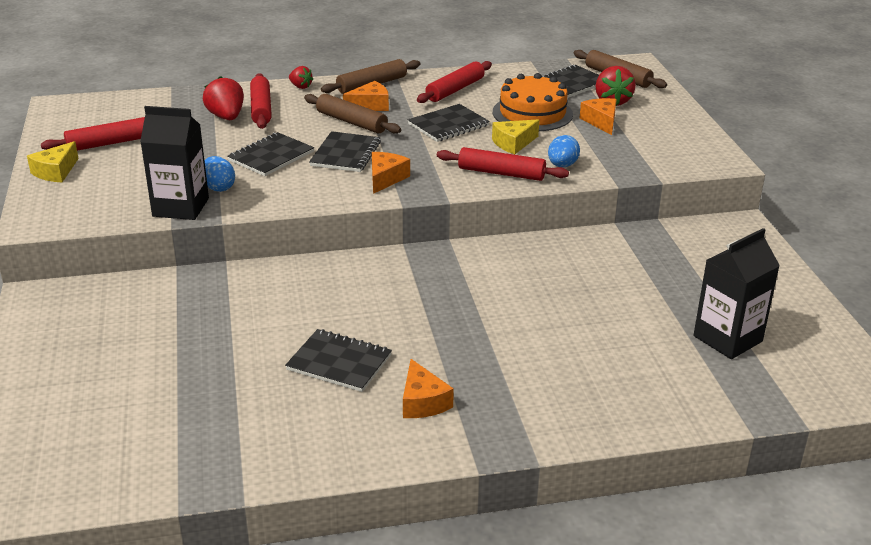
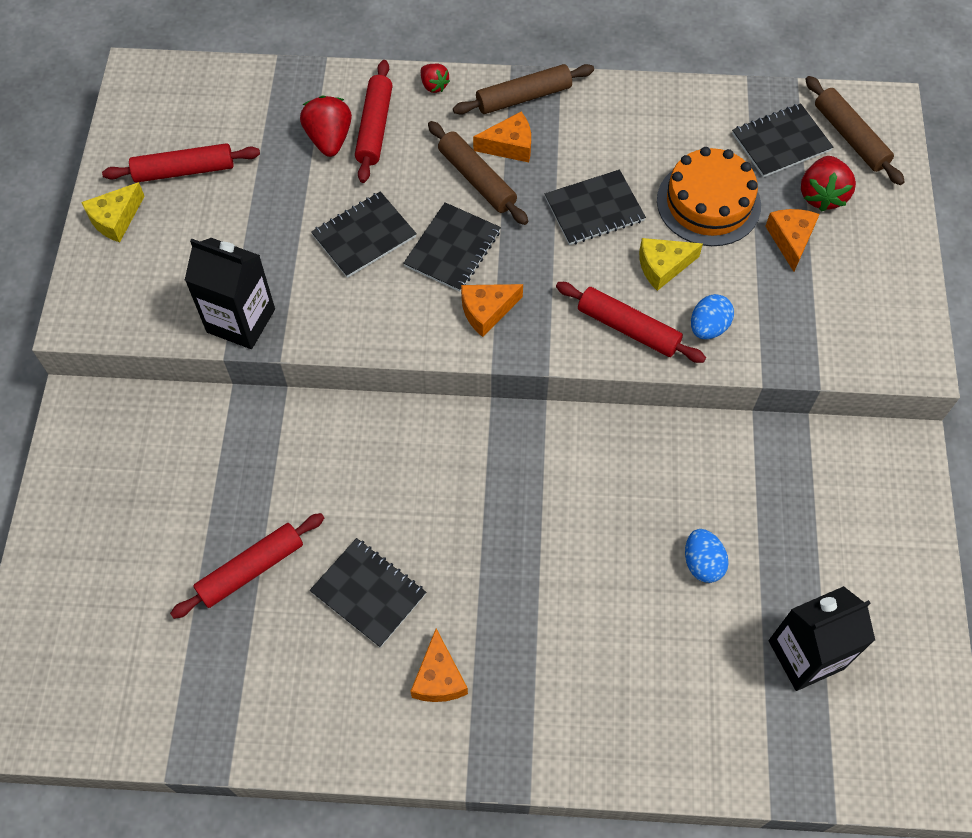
camera: 15 degrees right, 30 degrees up
(219, 187) = (290, 289): blue egg -> blue egg (702, 563)
(386, 178) = (487, 311): orange cheese -> orange cheese turned 150 degrees counterclockwise
(455, 90) = (626, 129): red rolling pin -> red rolling pin (251, 569)

